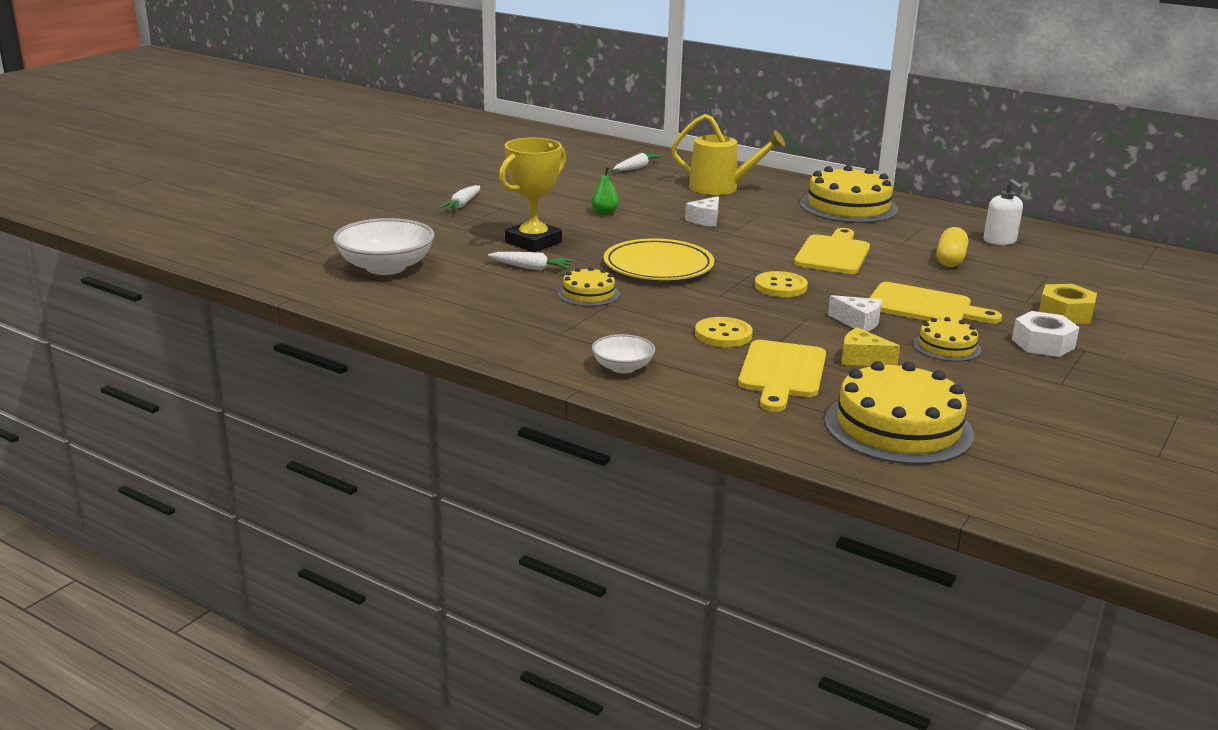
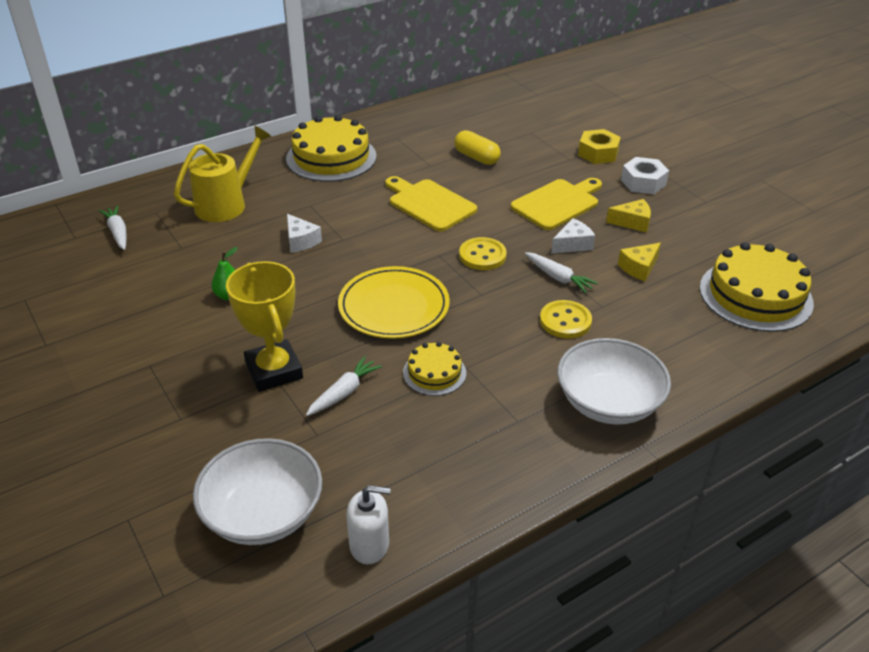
camera: 65 degrees left, 15 degrees up
(462, 204) = (110, 393): white carrot -> white carrot (558, 277)
(622, 367) = (608, 402): white bowl -> white bowl, size x1.84
(781, 373) = (649, 316): yellow cutting board -> none
(947, 347) = (632, 222): yellow cake -> yellow cheese
(999, 241) = (454, 123): white soap dispenser -> white soap dispenser (369, 544)

